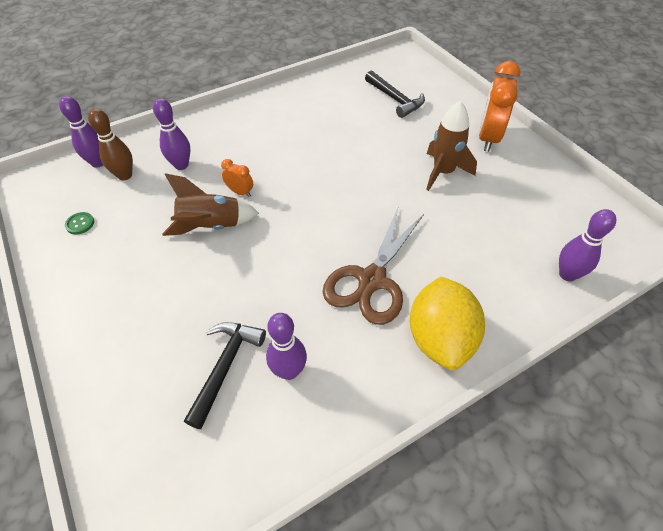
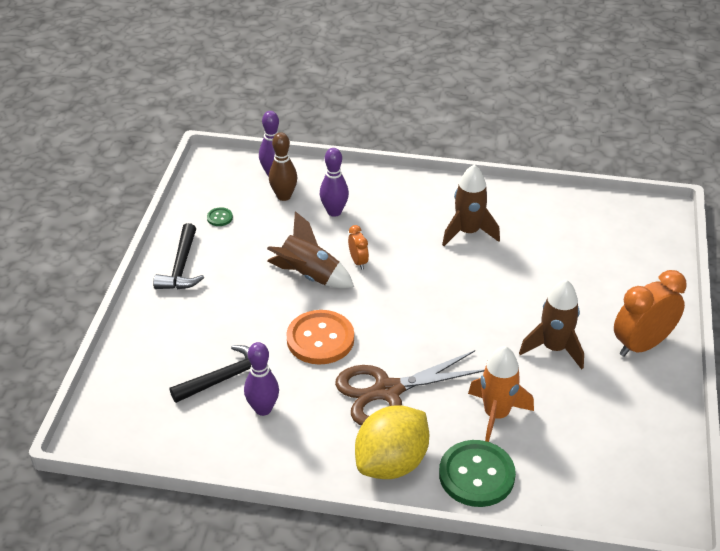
camera: 40 degrees right, 10 degrees down
(274, 273) = (320, 339): none -> orange button
(299, 127) = (468, 232): none -> brown rocket
(395, 99) = (593, 256): black hammer -> black hammer (181, 267)
(464, 244) = (496, 415): none -> orange rocket
(505, 301) = (476, 475): none -> green button
(567, 274) = (557, 494): purple bowling pin -> none

